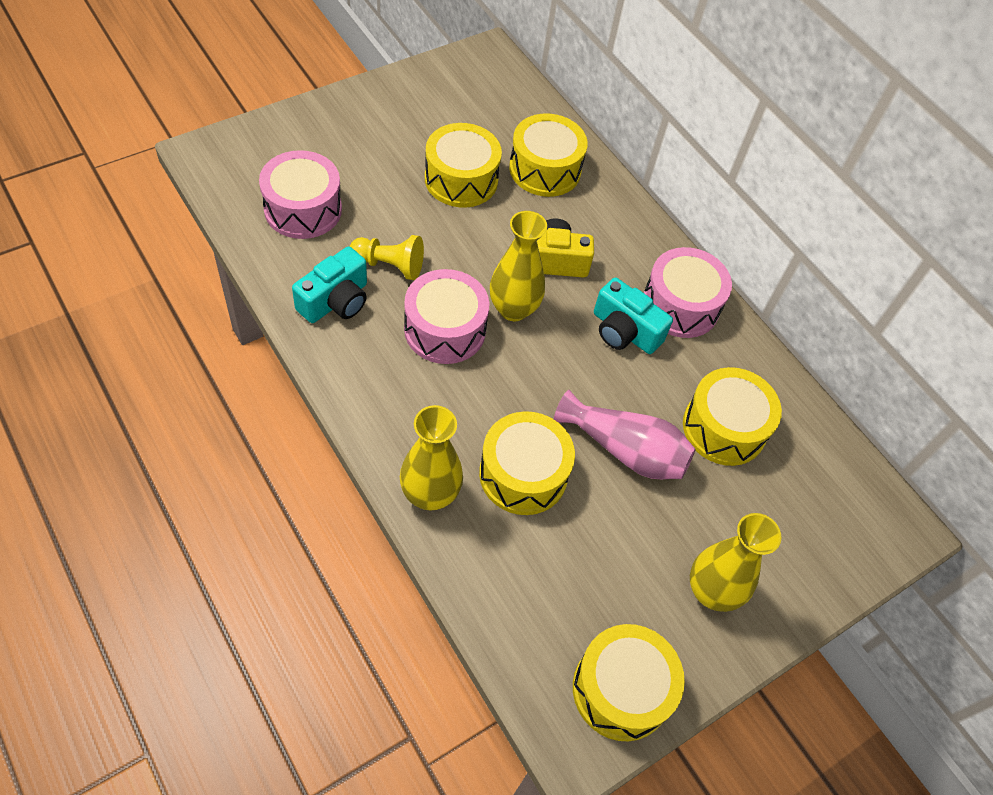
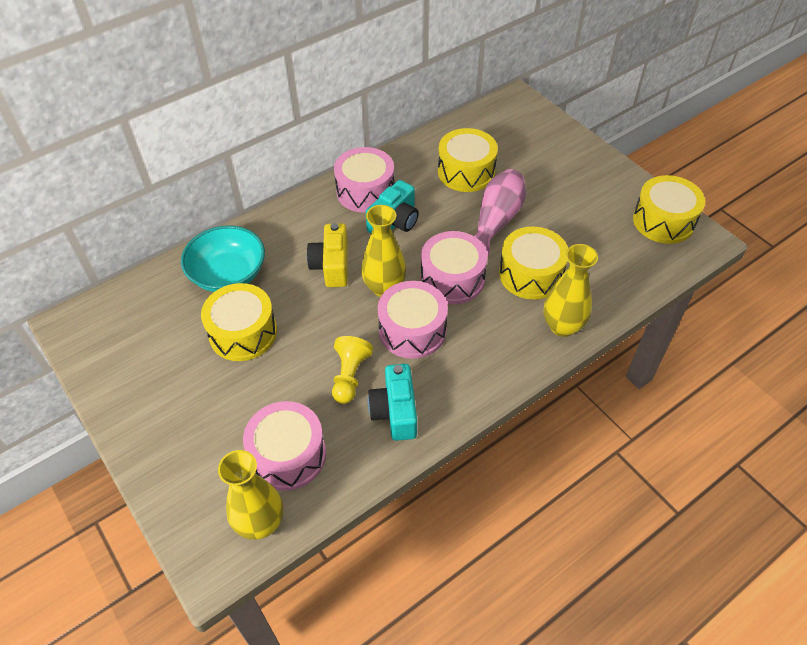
camera: 85 degrees left, 5 degrees down
(335, 301) = (395, 411): turquoise camera -> turquoise camera turned 135 degrees counterclockwise
(522, 381) = (452, 279): none -> pink drum
(545, 169) = (228, 274): yellow drum -> turquoise bowl
(711, 591) = (586, 180): yellow vase -> yellow vase (260, 523)

